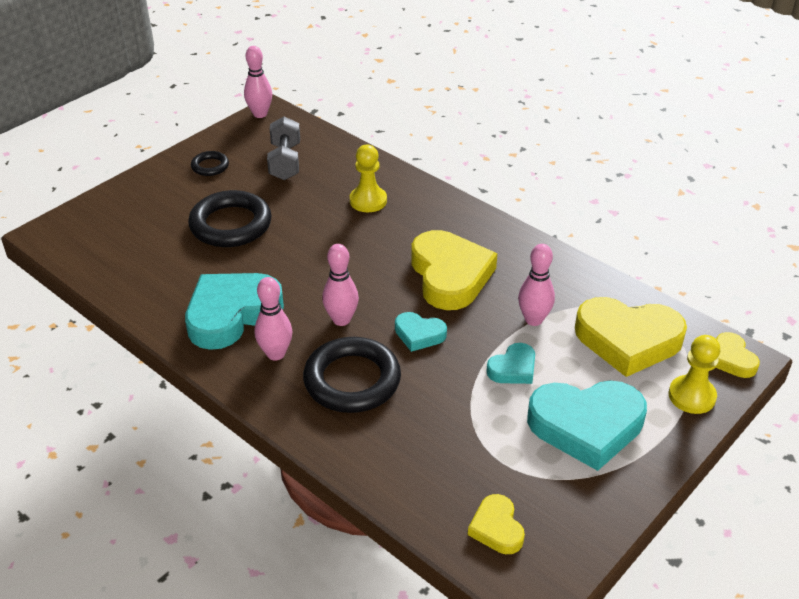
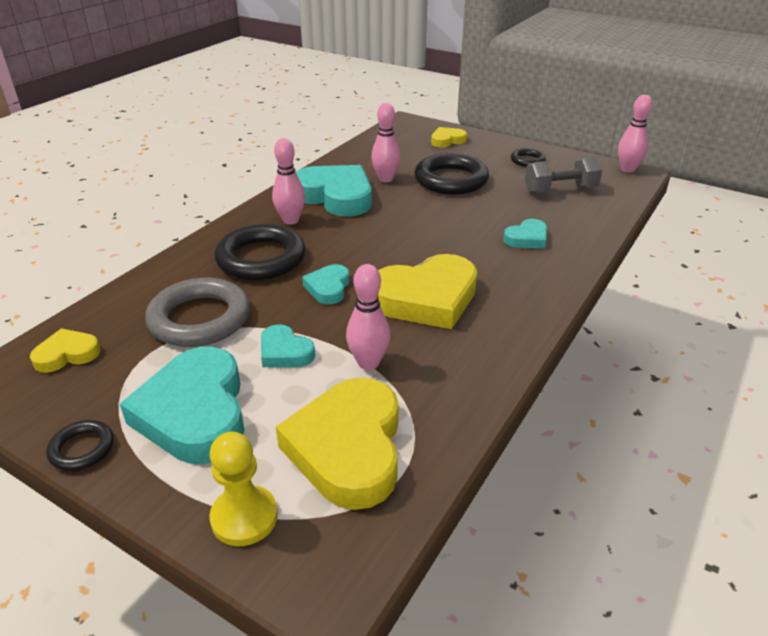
camera: 80 degrees right, 5 degrees down
(341, 320) = (340, 244): pink bowling pin -> pink bowling pin (385, 179)
(368, 201) = (527, 238): yellow pawn -> turquoise heart
(453, 427) = (200, 319): none -> grey ring
(626, 497) = (82, 449): none -> black ring
(731, 359) = (326, 572): yellow heart -> yellow heart (447, 140)

